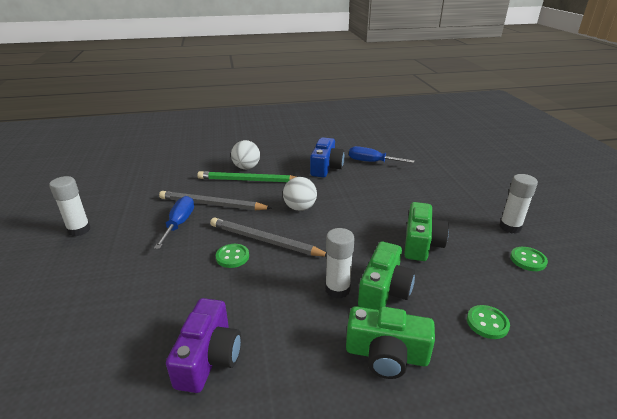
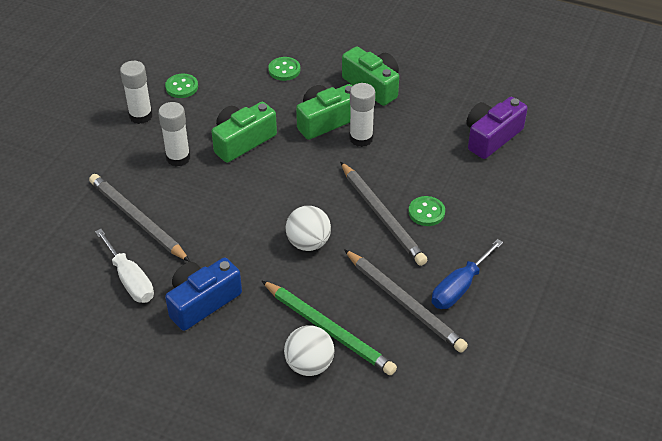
camera: 145 degrees left, 15 degrees up
(79, 230) = (580, 337): white glue stick -> white glue stick (178, 158)
(372, 162) = (130, 280): blue screwdriver -> white screwdriver
(408, 181) = (138, 220): none -> grey pencil

